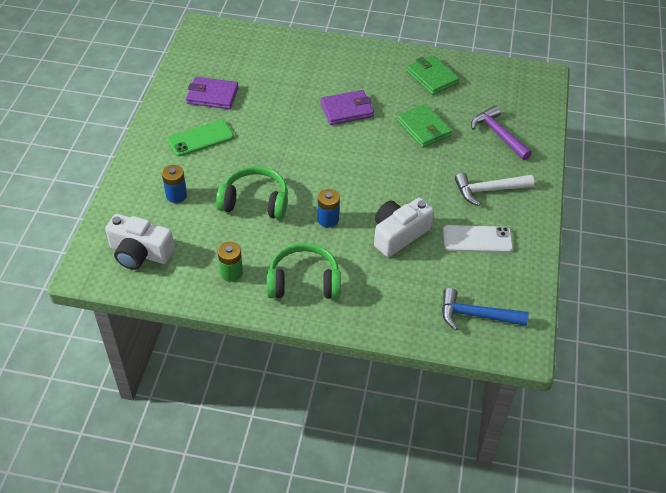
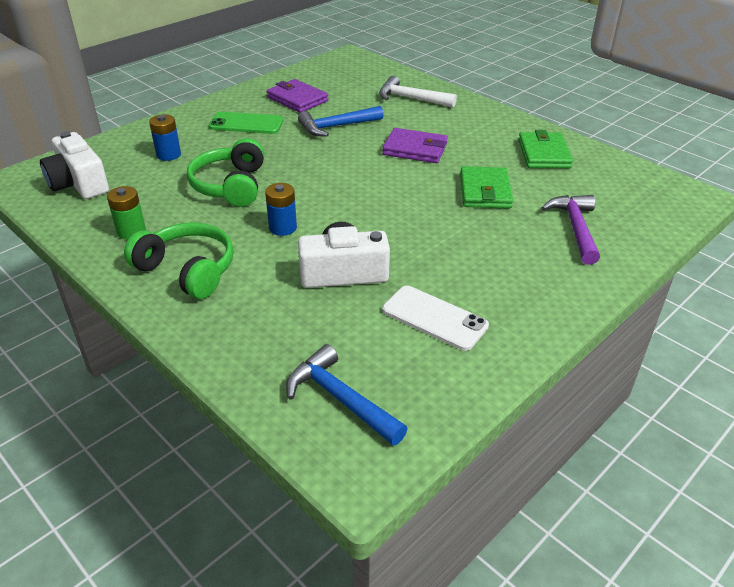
camera: 35 degrees right, 10 degrees down
(255, 202) = (231, 186): green headphones -> green headphones turned 135 degrees counterclockwise
(271, 112) = (336, 127): none -> blue hammer
(488, 190) = (504, 275): white hammer -> white hammer (411, 98)

